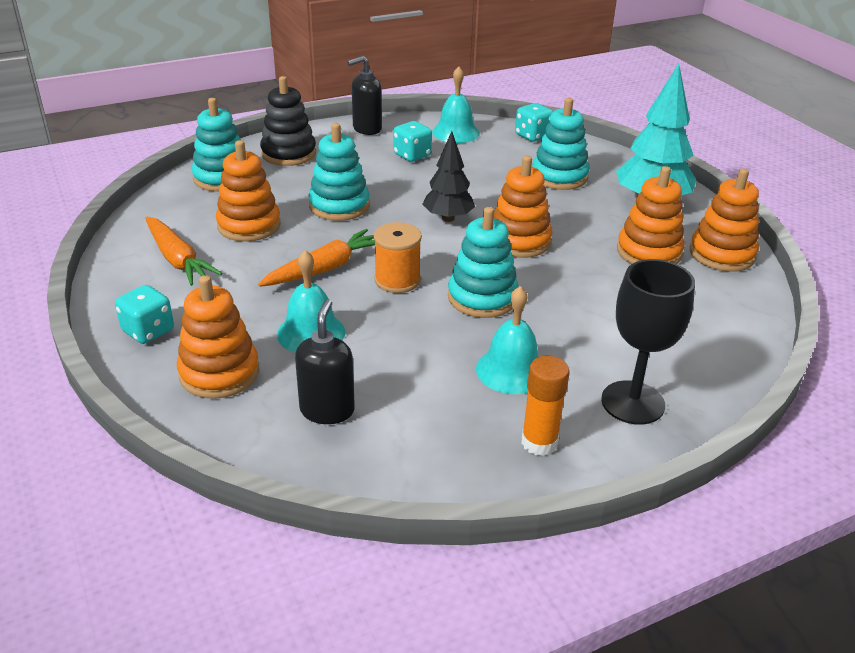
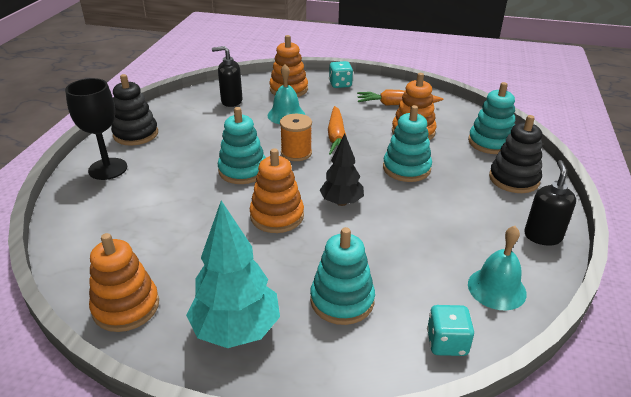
camera: 130 degrees right, 0 degrees up
(327, 410) = (231, 101): black soap dispenser -> black soap dispenser turned 135 degrees clockwise
(412, 155) = (463, 235): turquoise dice -> none
(511, 370) = (181, 150): turquoise bell -> none
(539, 442) = (136, 134): orange glue stick -> black stacking toy
(648, 252) = (184, 268): orange stacking toy -> none

